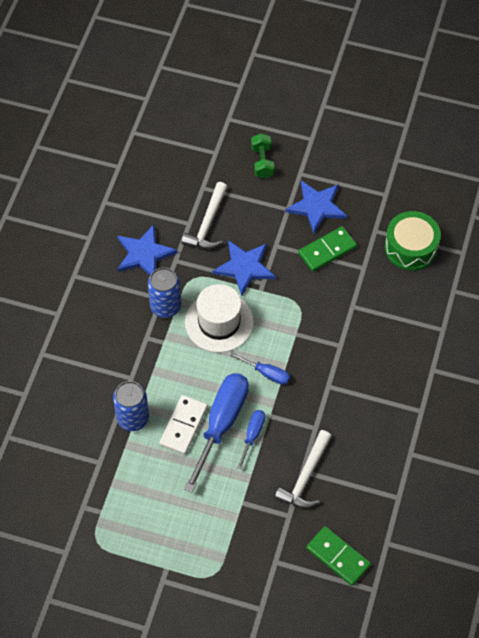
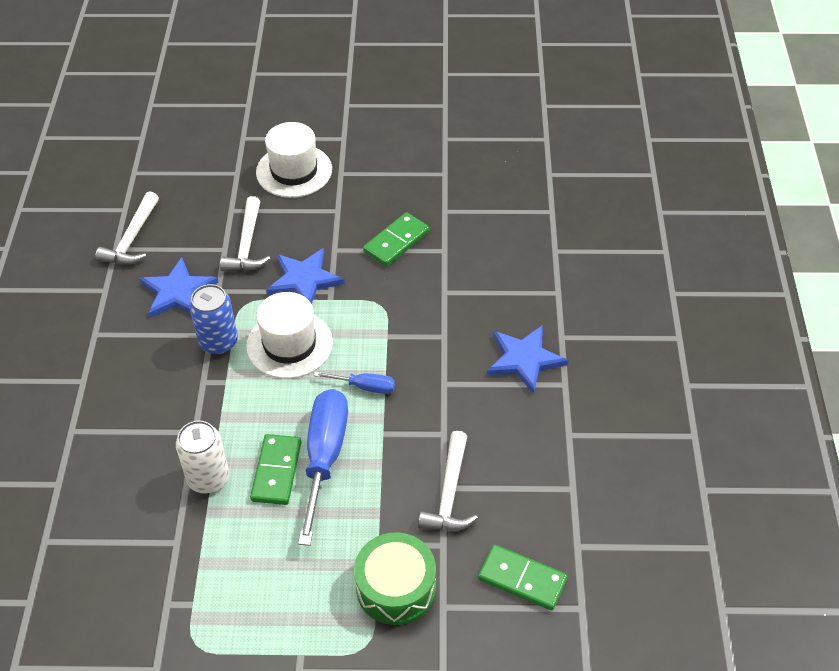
camera: 15 degrees left, 10 degrees down
(119, 196) = (132, 239): none -> white hammer
(133, 418) = (208, 478): blue can -> white can
(183, 426) = (276, 471): white domino -> green domino
(252, 435) = (368, 461): blue screwdriver -> none
(262, 162) = (294, 171): green dumbbell -> white hat
(316, 207) = (370, 201): blue star -> blue star (524, 359)
(411, 247) = (491, 218): green drum -> green drum (396, 587)

